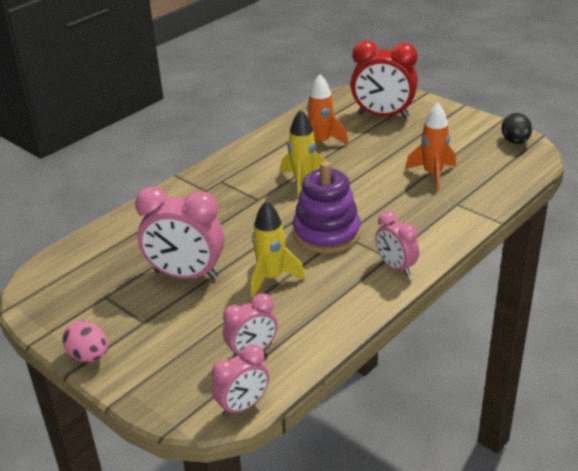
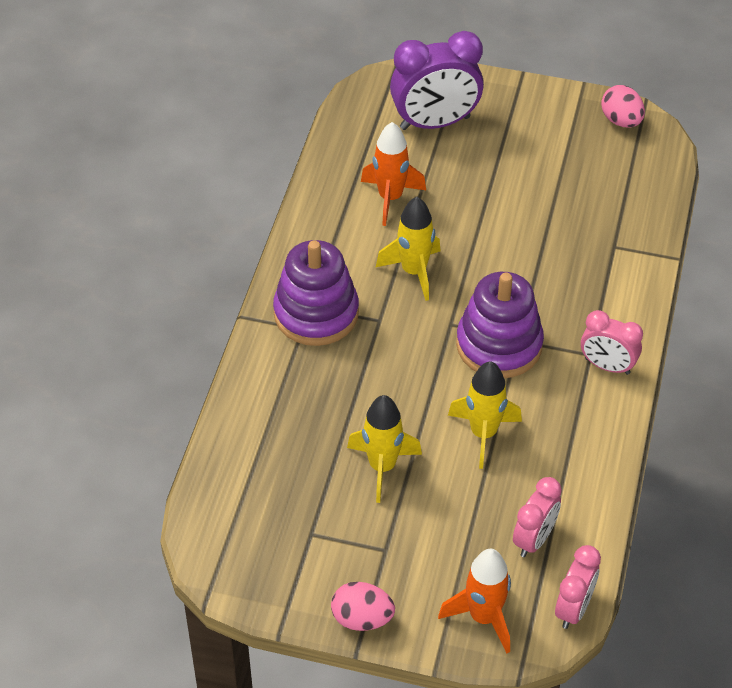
camera: 30 degrees left, 15 degrees up
(186, 275) = (382, 467): pink clock -> yellow rocket
(221, 185) = (316, 313): none -> purple stacking toy
(383, 115) = (435, 123): red clock -> purple clock
(432, 174) = (559, 208): orange rocket -> orange rocket (483, 617)
(515, 141) = (621, 121): black egg -> pink egg

